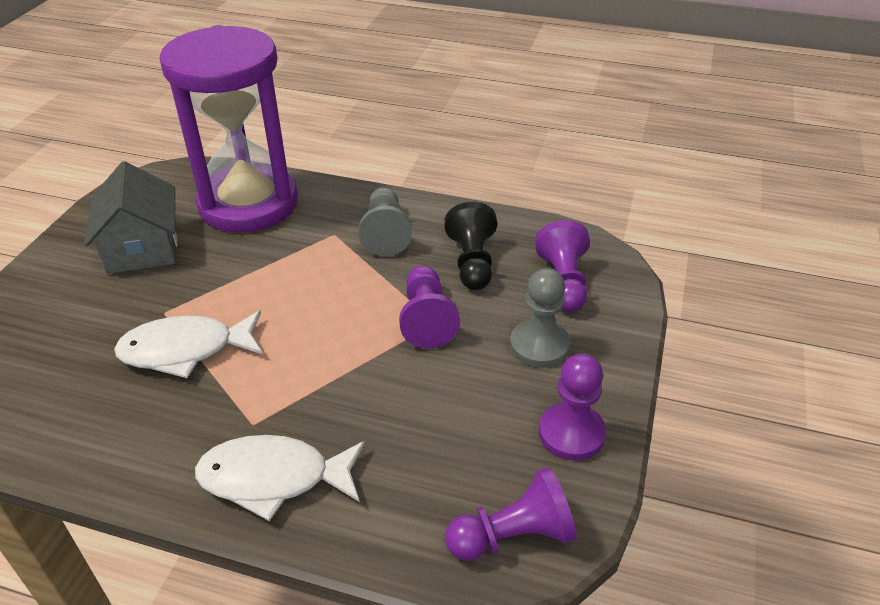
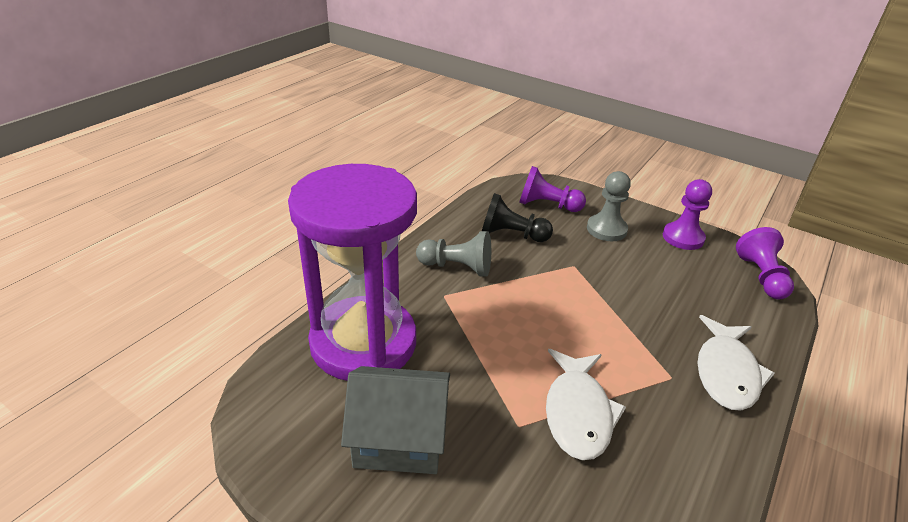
camera: 75 degrees left, 5 degrees down
(426, 319) = (569, 268): purple pawn -> none

